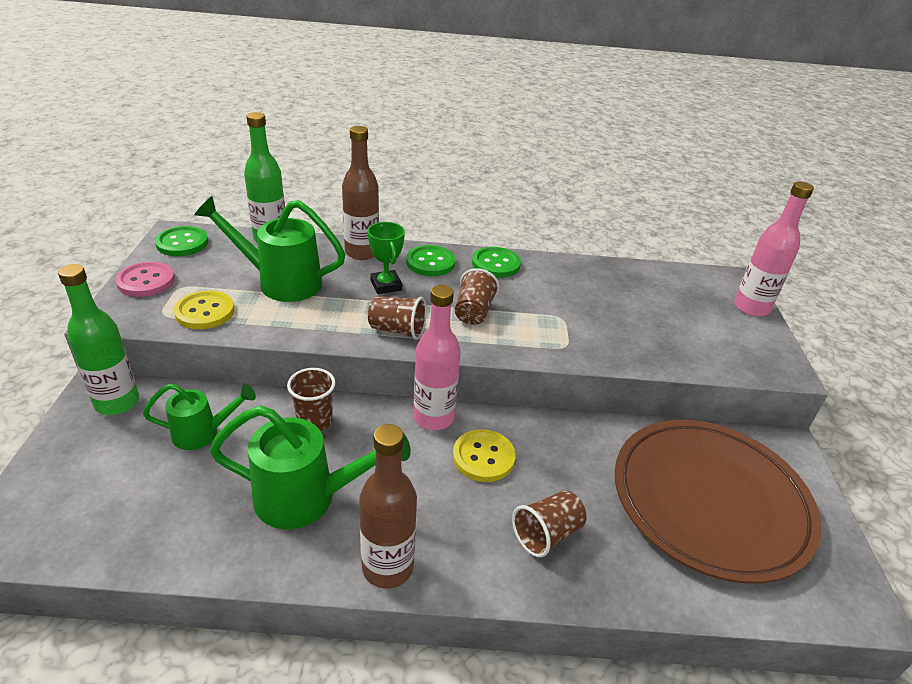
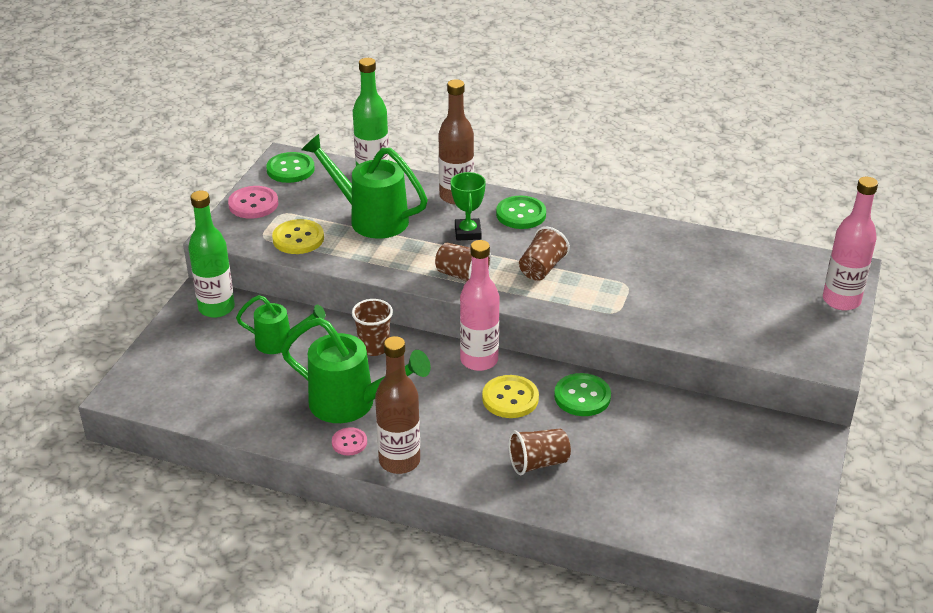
camera: 20 degrees right, 0 degrees up
(318, 553) = (349, 442): none -> pink button
(496, 264) = (587, 223): green button -> green button (582, 396)
(710, 501) = (701, 466): brown plate -> none

